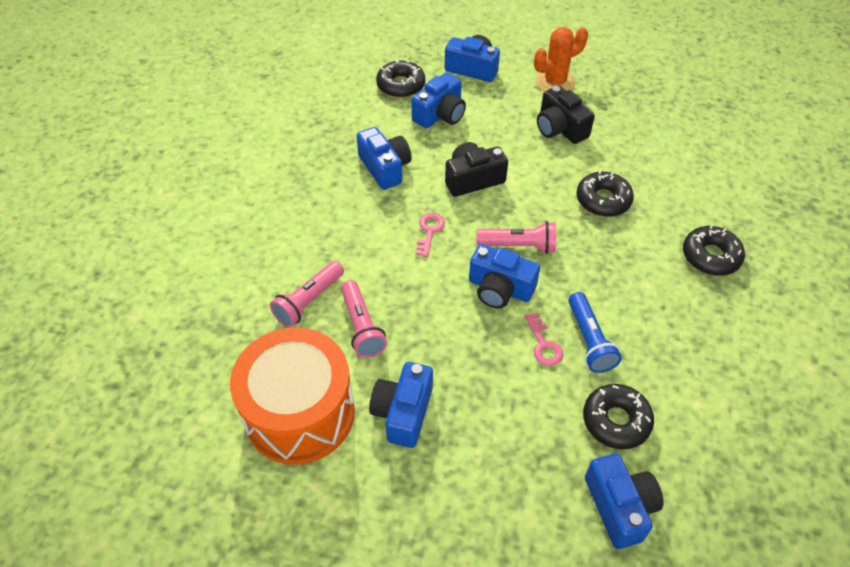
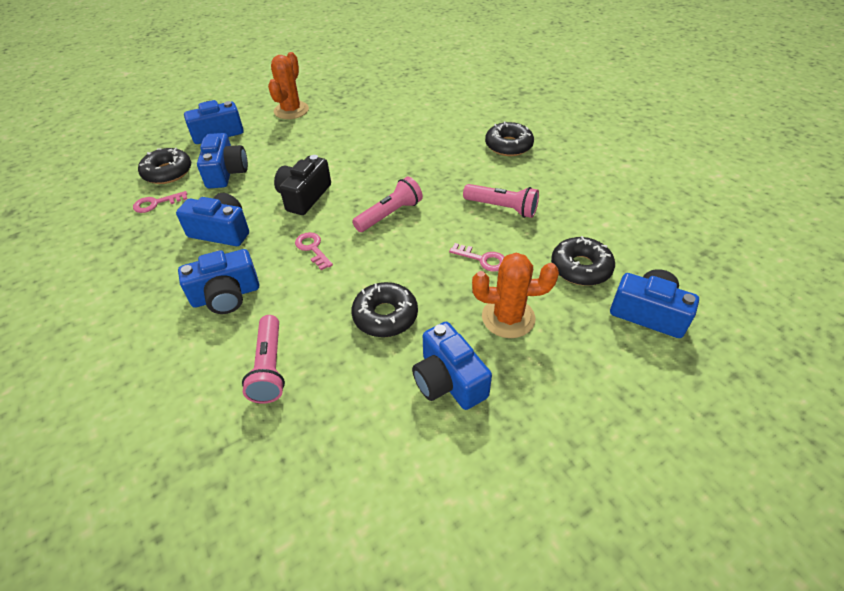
camera: 45 degrees left, 5 degrees down
(299, 413) = (368, 456): orange drum -> none
(361, 327) = (340, 350): pink flashlight -> pink flashlight (502, 208)
(367, 110) = (156, 203): none -> pink key
(500, 289) = (411, 248): blue camera -> blue camera (226, 295)
(501, 407) = (508, 318): none -> orange cactus
(560, 128) = (328, 133): black camera -> none
(589, 340) = (505, 236): blue flashlight -> none
(603, 200) = (409, 155): black donut -> black donut (385, 316)

